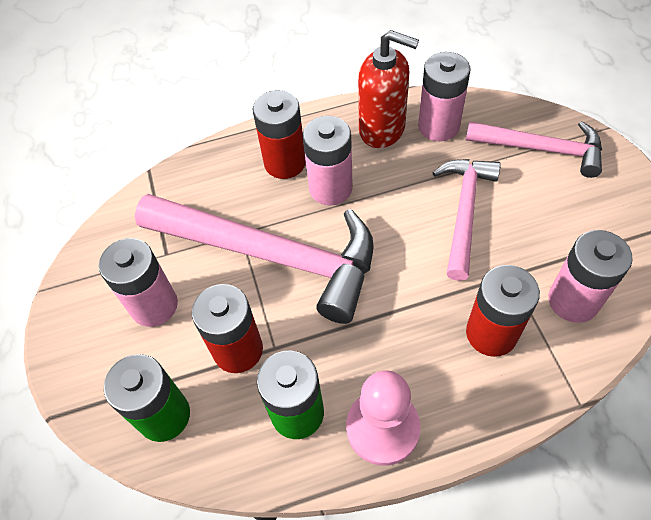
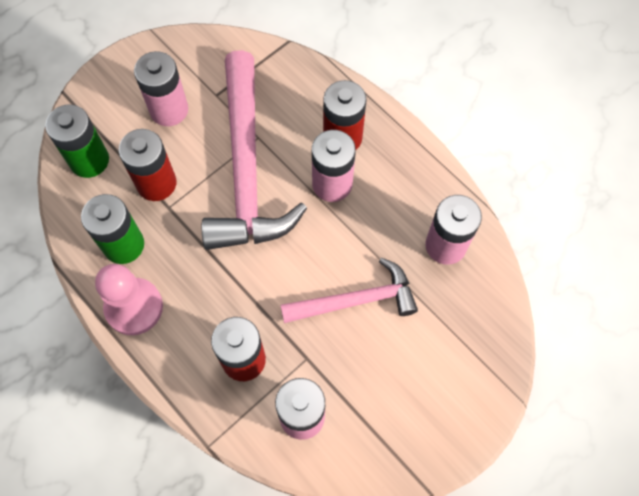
camera: 60 degrees right, 10 degrees up
(382, 129) = (418, 199): red soap dispenser -> none
(541, 149) = (461, 345): pink hammer -> none

